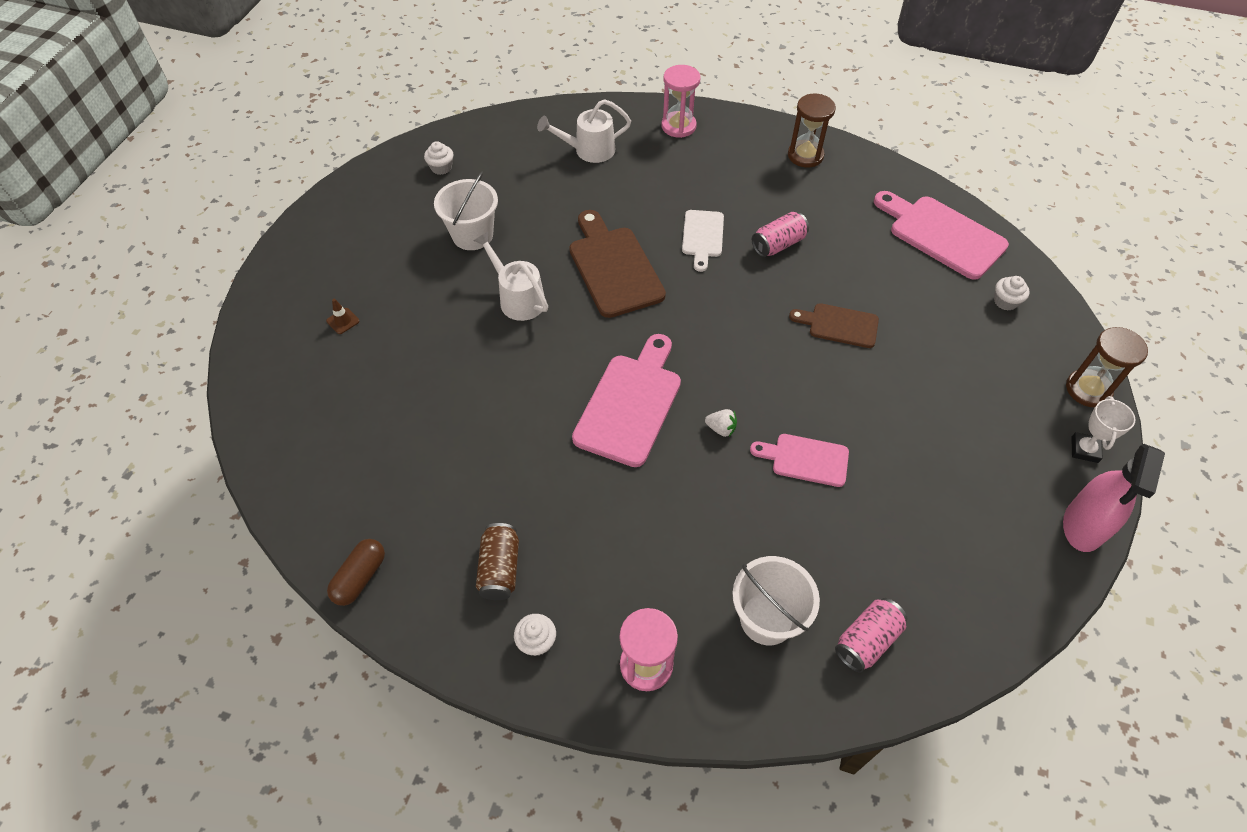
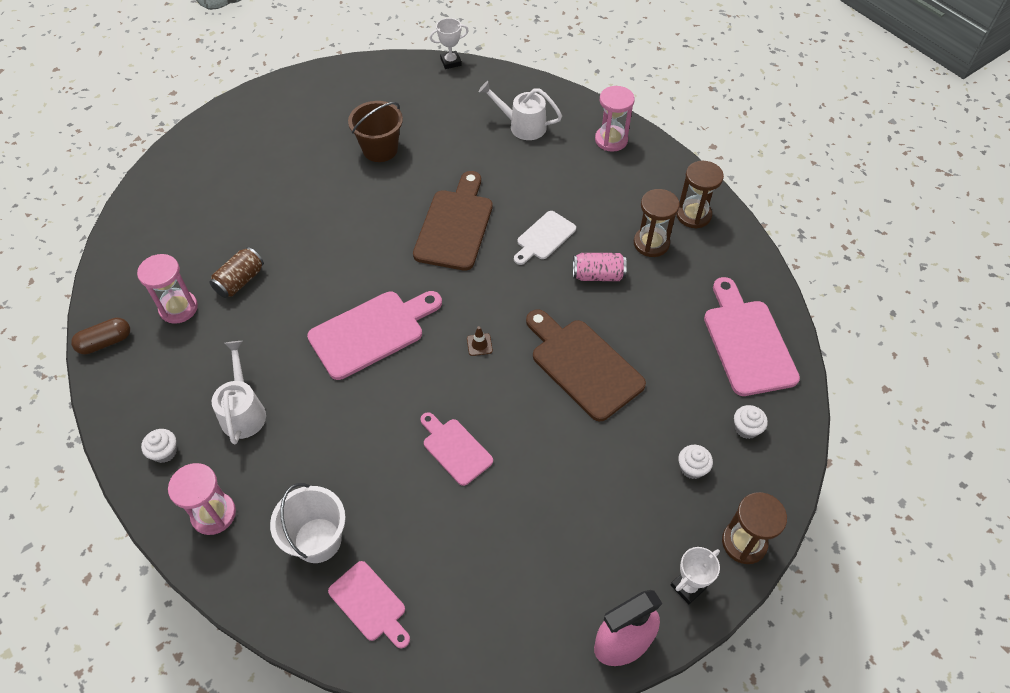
camera: 35 degrees right, 0 degrees up
(343, 321) = (244, 166): brown traffic cone -> brown traffic cone (479, 344)
(409, 496) = (178, 308): none -> pink hourglass
(441, 167) = (405, 88): white cupcake -> white cupcake (692, 468)
(464, 124) = (451, 62): none -> white trophy
(472, 235) = (380, 149): white bucket -> brown bucket
(500, 569) = (186, 391): brown can -> brown can (240, 281)
(517, 298) = (368, 211): white watering can -> white watering can (243, 411)
(721, 429) = (417, 388): white strawberry -> none
(795, 195) = (651, 243): none -> brown hourglass
(839, 325) = (583, 365): brown cutting board -> brown cutting board, size x1.69
(867, 640) = (370, 604): pink can -> pink cutting board

